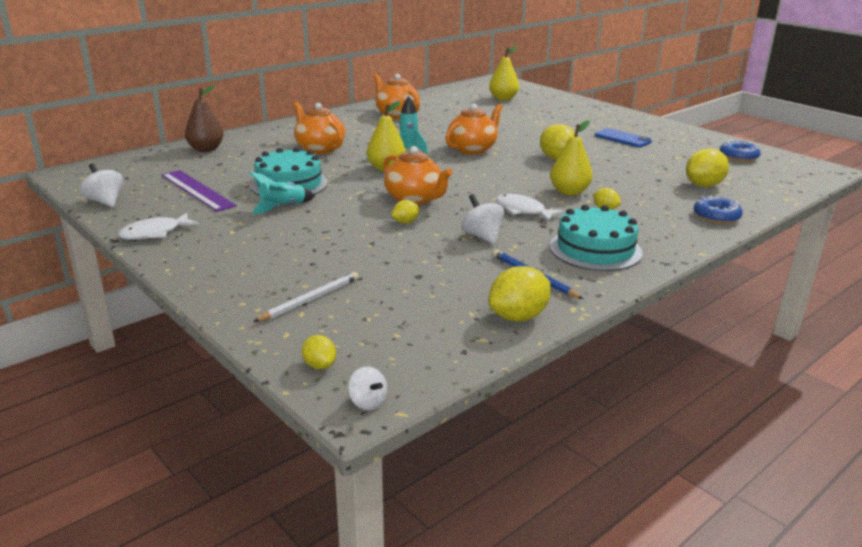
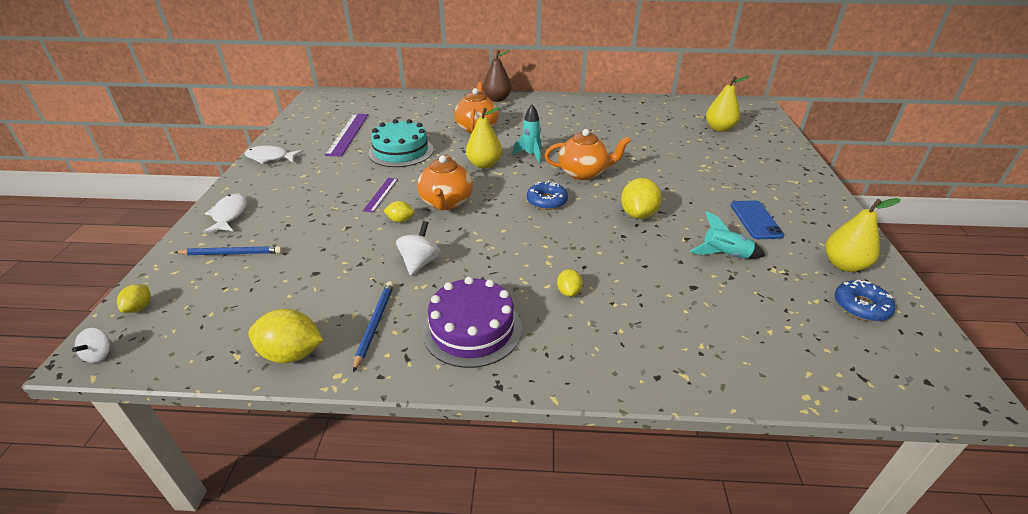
camera: 45 degrees right, 10 degrees up
(105, 202) = (295, 123): white spinning top -> none
(206, 149) = (413, 102): brown pear -> brown pear (497, 99)
(283, 207) = (361, 169): turquoise rocket -> turquoise rocket (725, 255)
(310, 300) = (232, 253): white pencil -> blue pencil
(346, 215) = (381, 194): none -> purple ruler
(396, 115) = (591, 115): orange teapot -> none
(523, 211) = (498, 255): white fish -> white fish (229, 215)
(569, 192) = (575, 256): yellow pear -> yellow pear (844, 265)
(595, 249) = (472, 329): turquoise cake -> purple cake
(704, 185) = (731, 321): yellow lemon -> none
(716, 216) = (663, 366): blue donut -> blue donut (547, 201)

